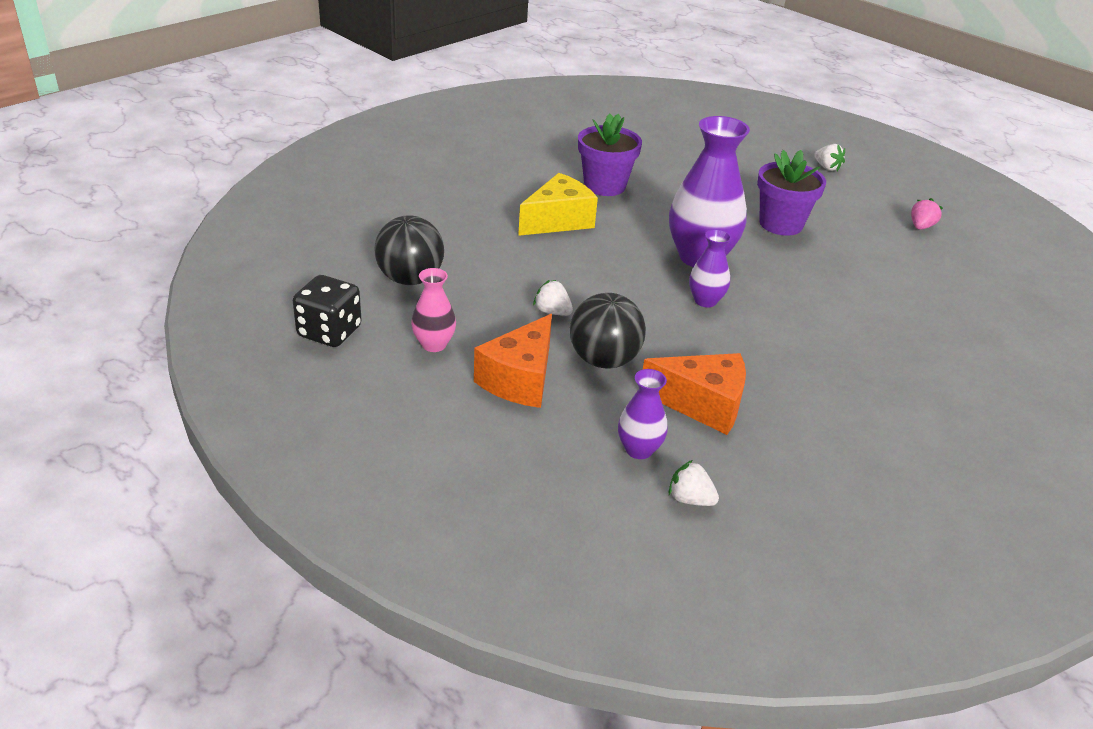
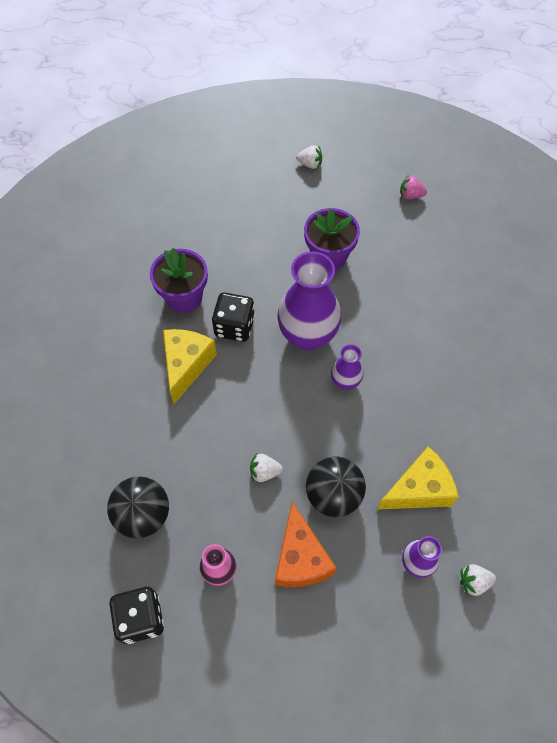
camera: 35 degrees left, 25 degrees up
(632, 221) = (234, 326): none -> black dice
(702, 404) = (419, 489): orange cheese -> yellow cheese
(921, 227) = (410, 195): pink strawberry -> pink strawberry turned 75 degrees counterclockwise

